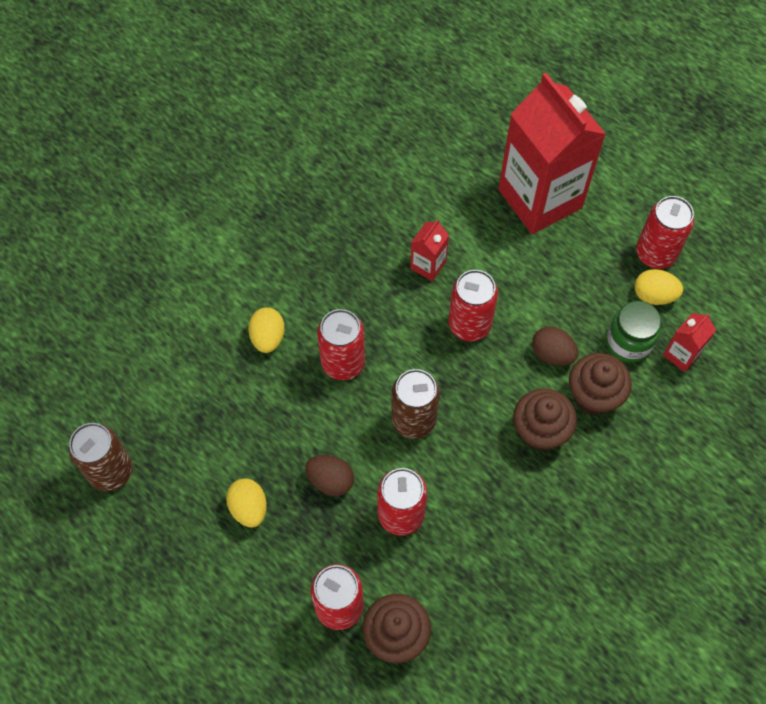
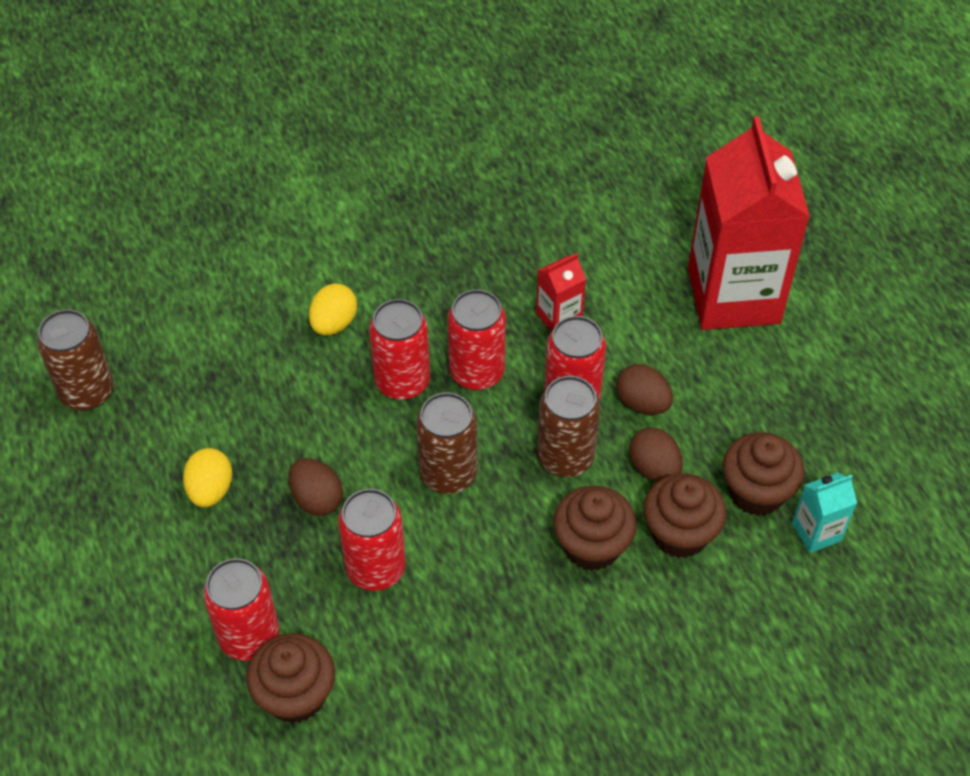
camera: 25 degrees right, 10 degrees down
(488, 372) = (565, 457): none -> brown can
(519, 308) = (642, 403): none -> brown egg
(628, 342) = (756, 492): green jar -> brown cupcake
(654, 295) = (817, 452): yellow egg -> none
(655, 253) = (845, 407): red can -> red can (477, 372)
(681, 354) = (816, 532): red carton -> turquoise carton

